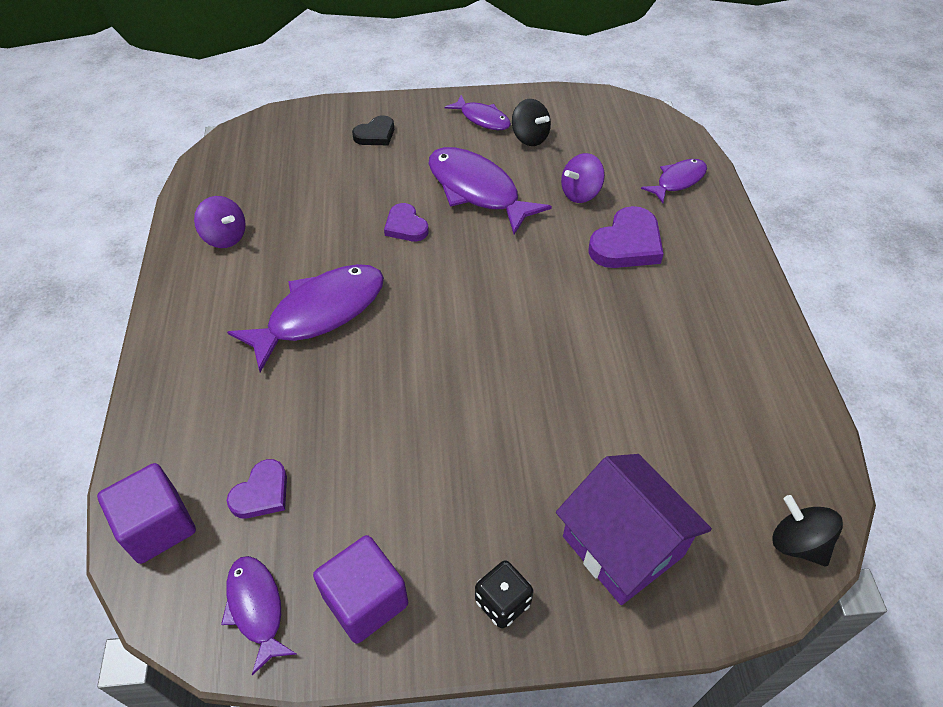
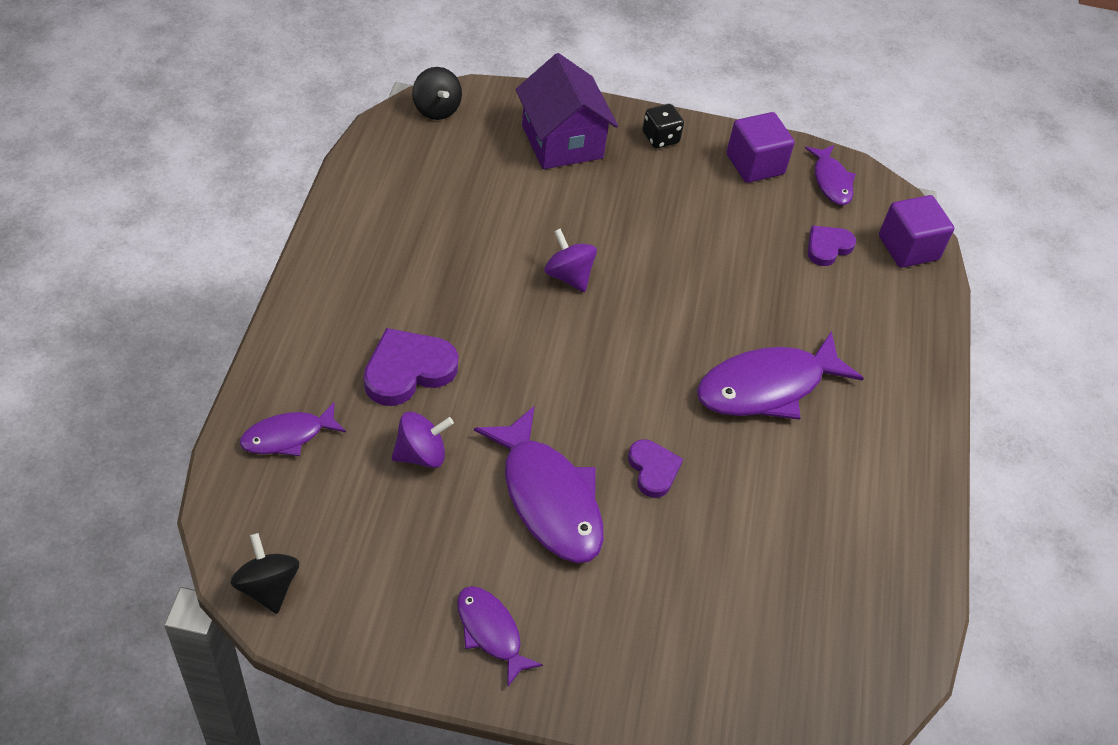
camera: 170 degrees left, 0 degrees up
(225, 237) = (873, 518): purple spinning top -> purple spinning top (568, 276)
(375, 134) = (659, 647): black heart -> none
(529, 138) = (439, 570): black spinning top -> black spinning top (268, 587)

